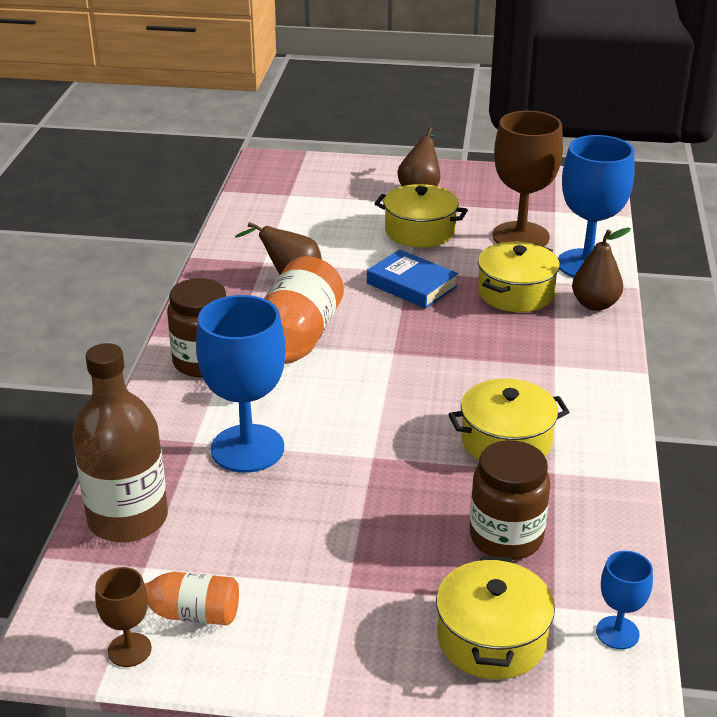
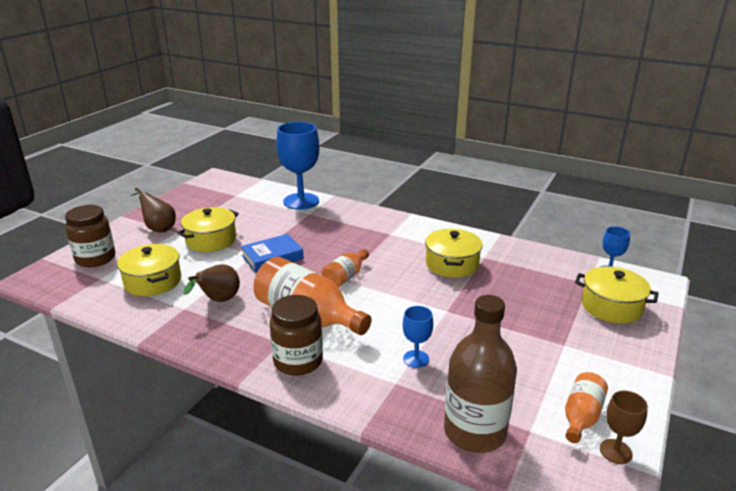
camera: 70 degrees left, 5 degrees down
(247, 448) = (416, 359): blue goblet -> blue goblet, size x0.49
(401, 353) = (345, 277): none -> orange bottle
(506, 537) = (533, 284): brown jar -> brown jar (95, 258)
(516, 293) = (311, 227): yellow pot -> yellow pot (153, 281)
(520, 236) = (252, 211): brown goblet -> none
(595, 304) = (341, 209): brown pear -> none

